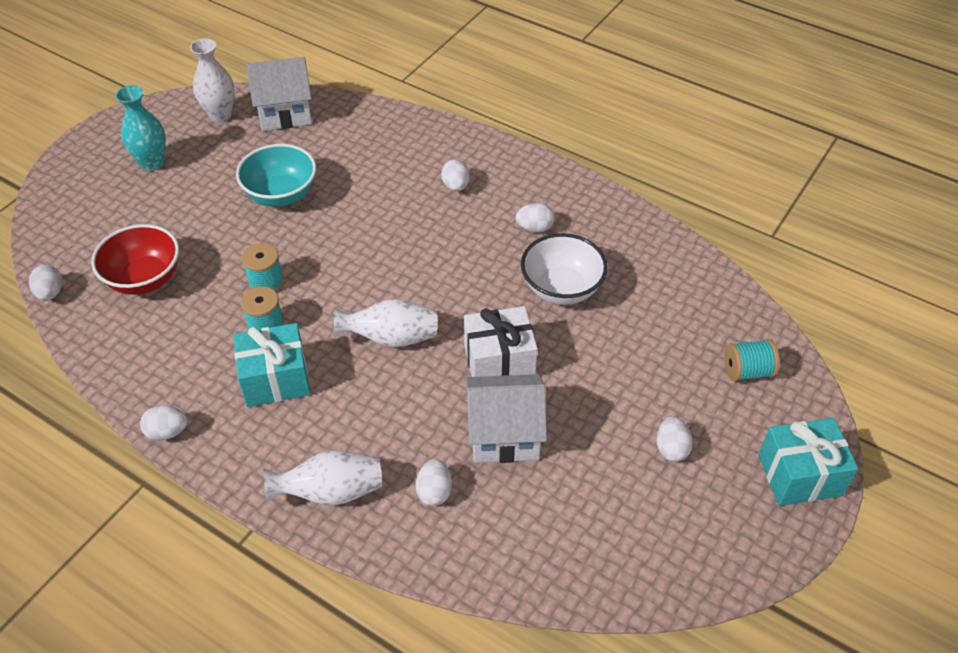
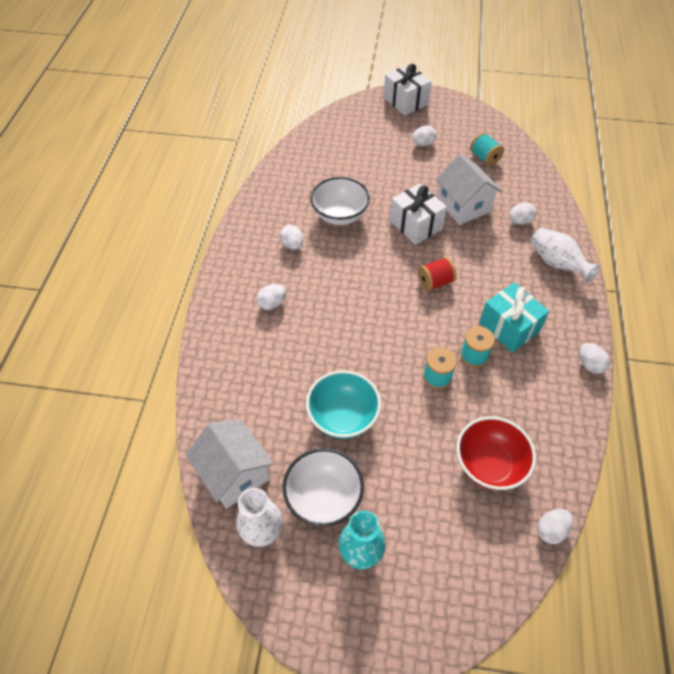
camera: 115 degrees left, 5 degrees up
(217, 157) = (323, 497): none -> white bowl
(391, 338) = (435, 282): white vase -> red spool
(747, 371) = (353, 128): turquoise spool -> turquoise spool (484, 158)
(800, 475) = (405, 101): turquoise gift -> white gift

